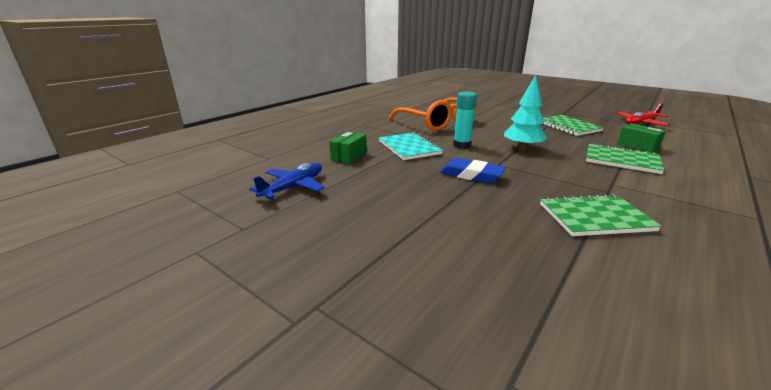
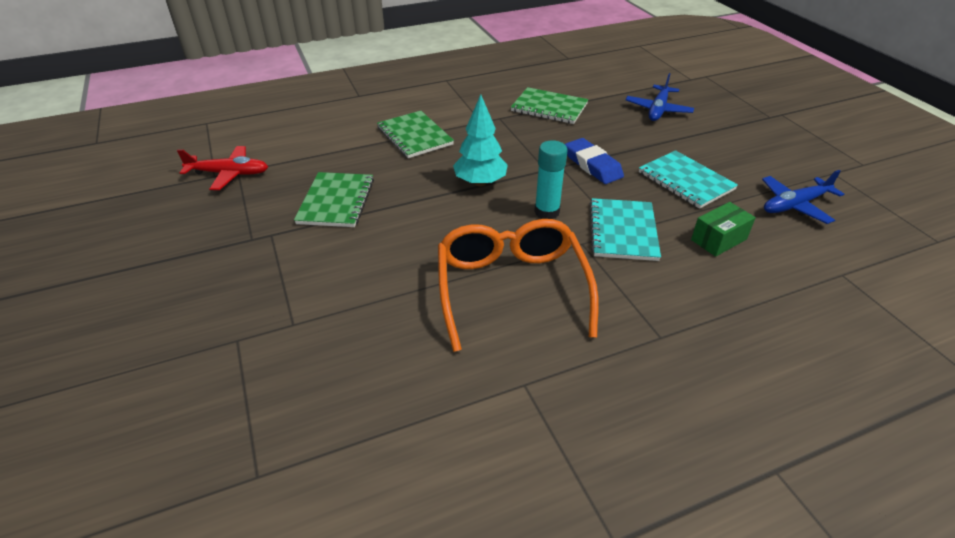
camera: 150 degrees left, 15 degrees up
(390, 182) = (685, 181): none -> turquoise notebook
(483, 258) = (658, 110): none -> blue plane
(638, 146) = (351, 144): green box -> none

